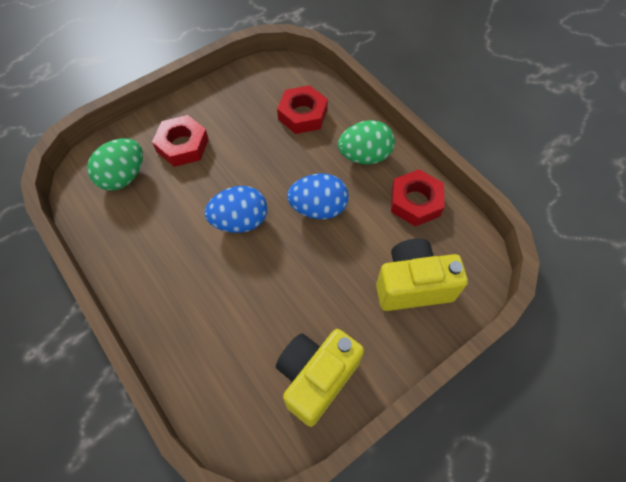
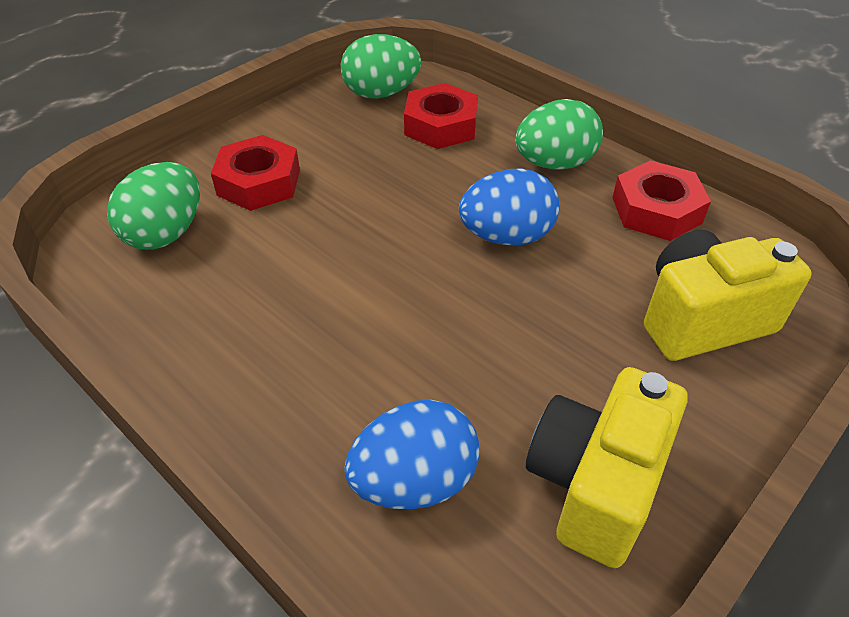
camera: 10 degrees left, 15 degrees down
(240, 221) = (382, 269): blue egg -> blue egg (414, 481)
(272, 82) = (381, 93): none -> green egg

